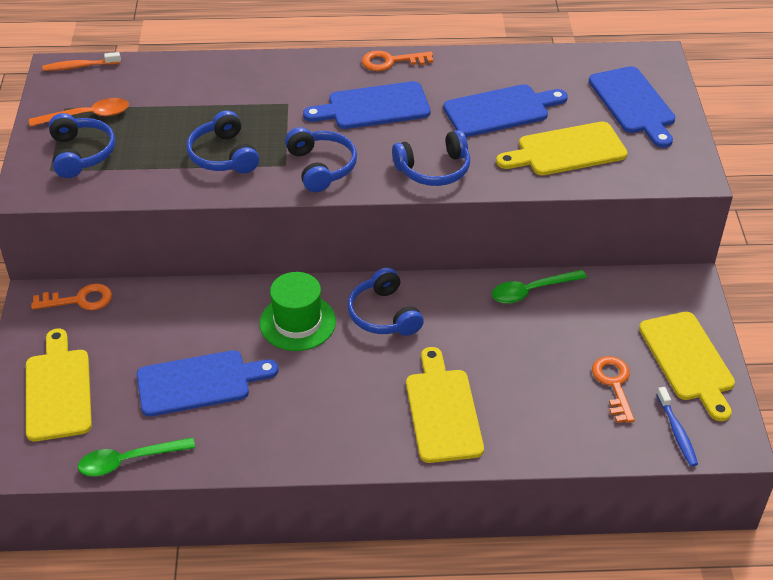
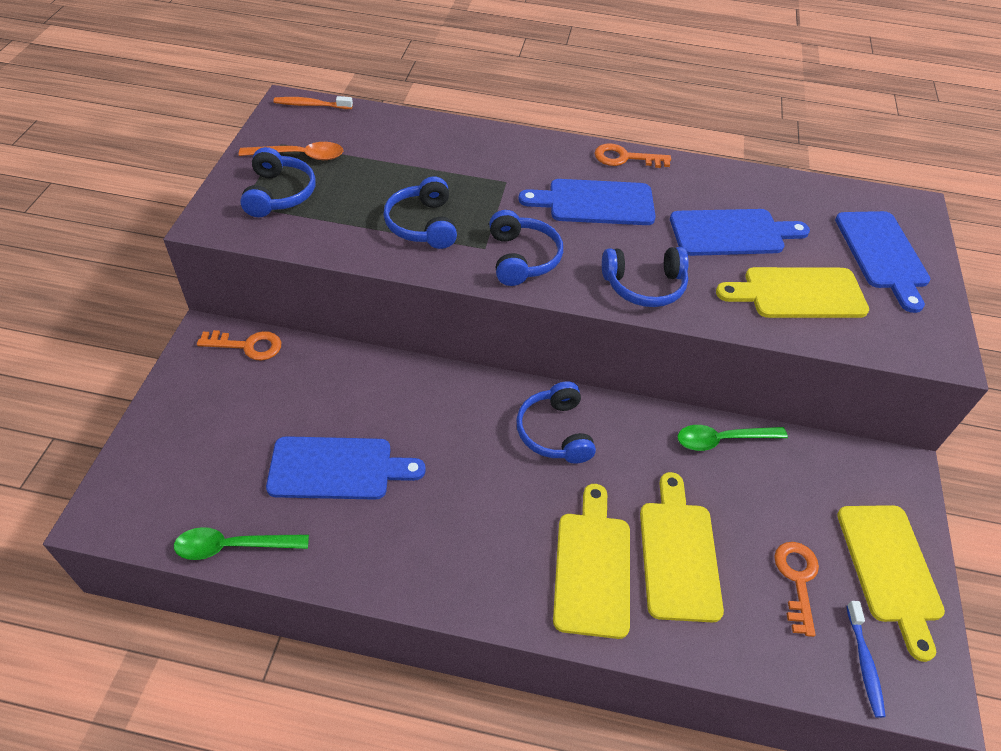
camera: 10 degrees right, 5 degrees up
(58, 390) = (190, 443): yellow cutting board -> yellow cutting board (678, 554)
(297, 322) = (461, 421): green hat -> none

